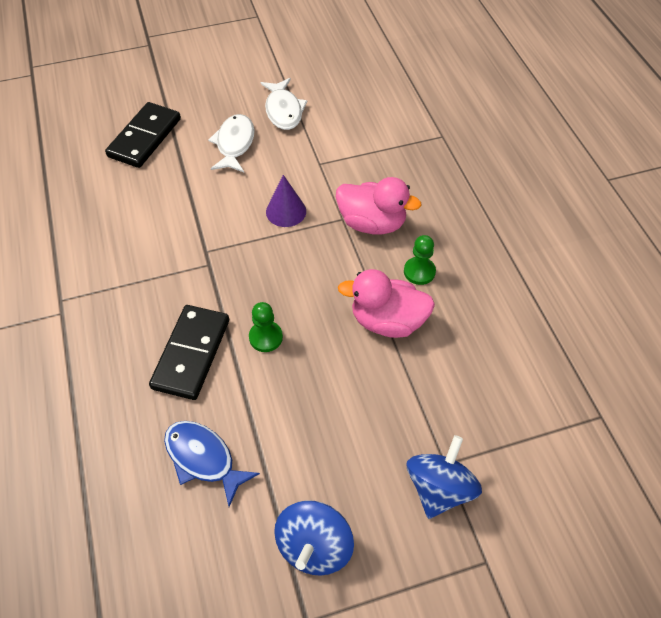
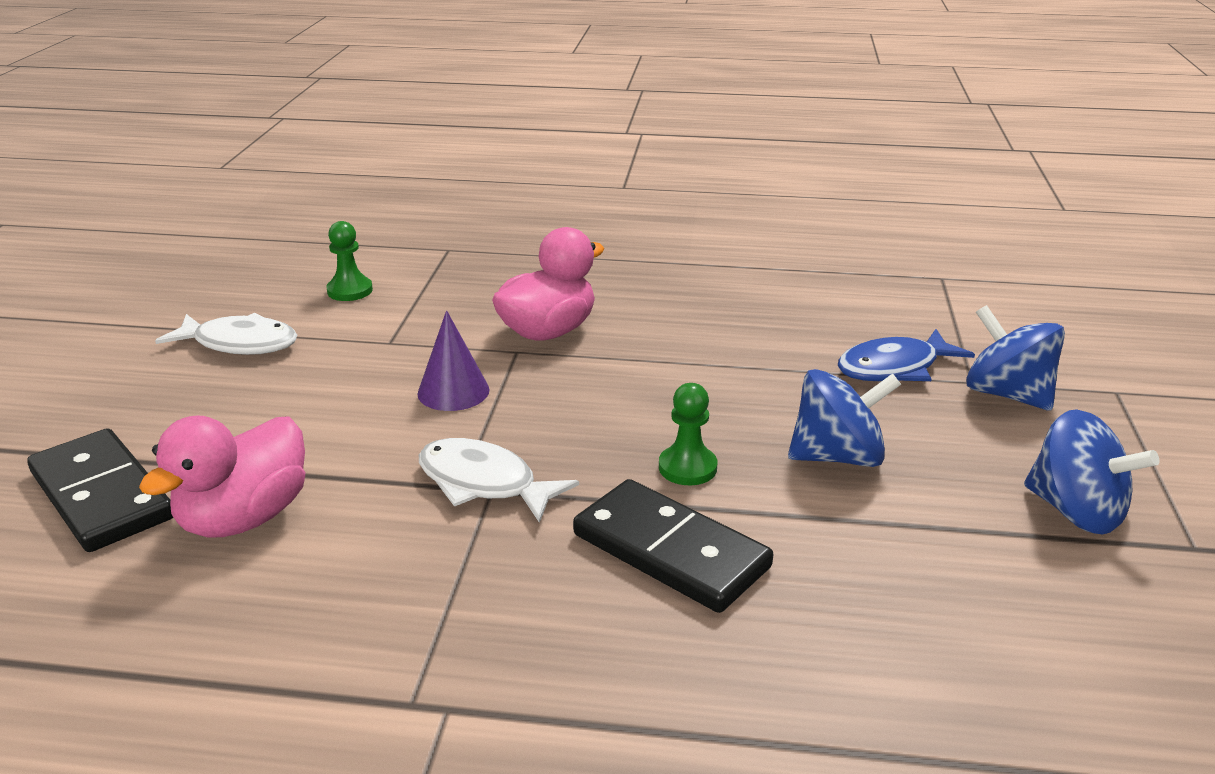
camera: 65 degrees left, 25 degrees down
(203, 459) = (891, 584): blue fish -> blue fish (894, 368)
(234, 144) = (252, 403): white fish -> white fish (484, 483)
(312, 406) = (837, 457): none -> blue spinning top
(387, 321) = (728, 363): pink duck -> pink duck (244, 518)
(419, 271) = (662, 321): green pawn -> green pawn (350, 291)

